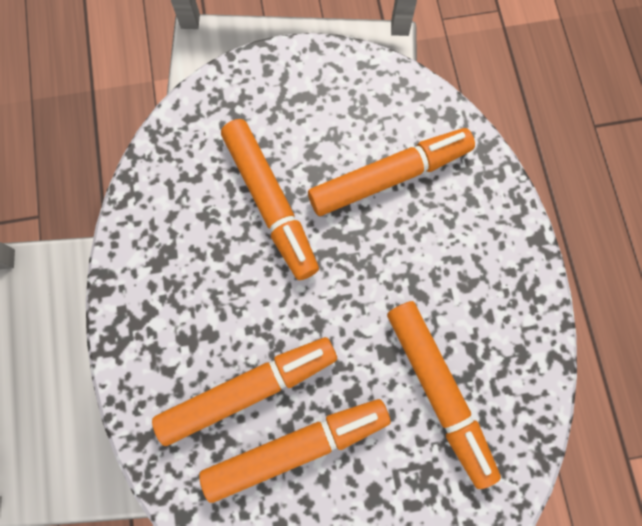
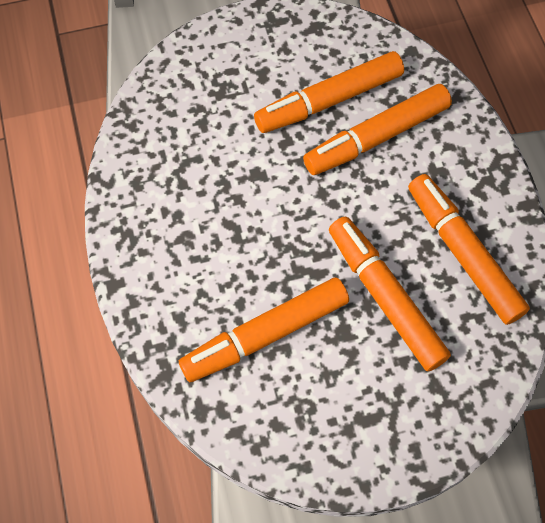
camera: 175 degrees right, 10 degrees down
(439, 391) = (211, 148): orange marker -> orange marker (462, 253)

